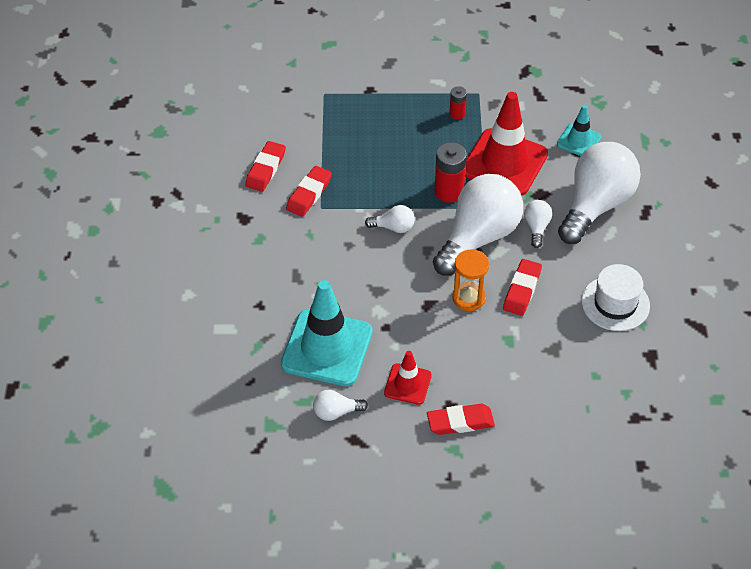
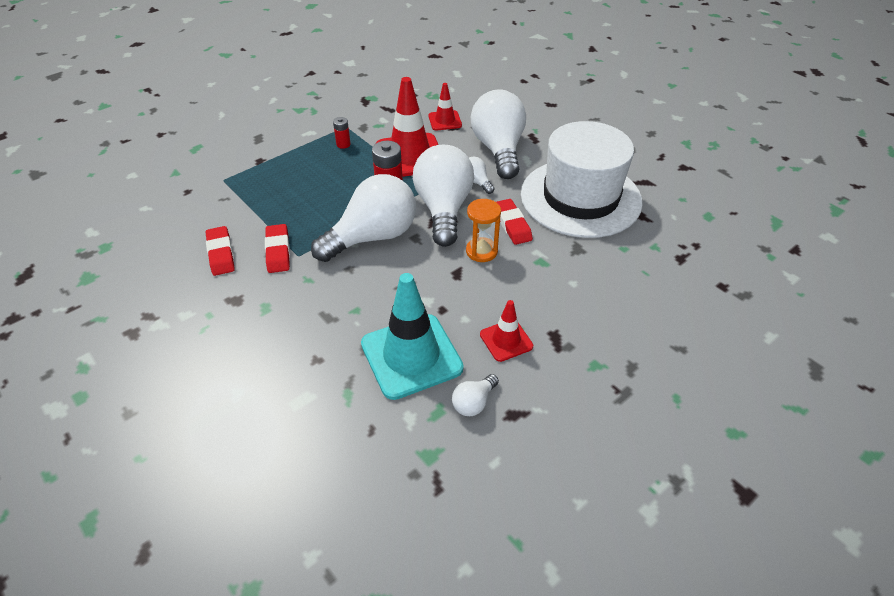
camera: 40 degrees left, 5 degrees down
(393, 227) = (373, 237): white light bulb -> white light bulb, size x2.33
(460, 422) = (576, 341): red eraser -> none
(579, 140) = (445, 121): turquoise traffic cone -> red traffic cone
(615, 303) = (580, 198): white hat -> white hat, size x2.01

